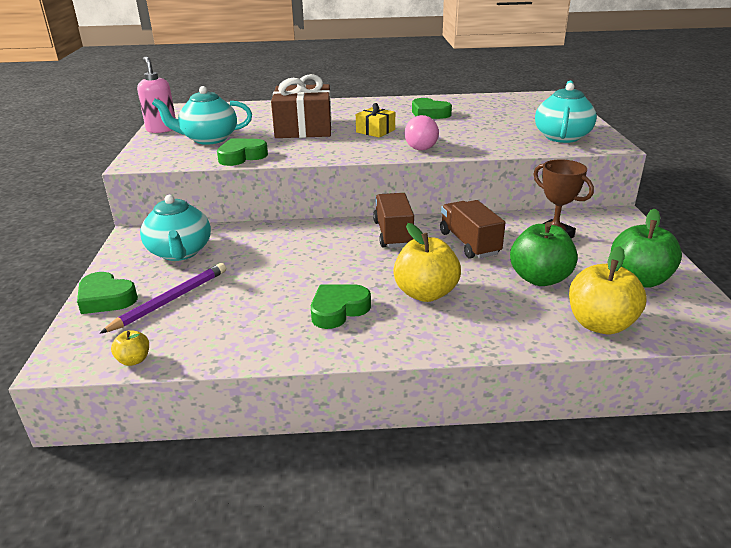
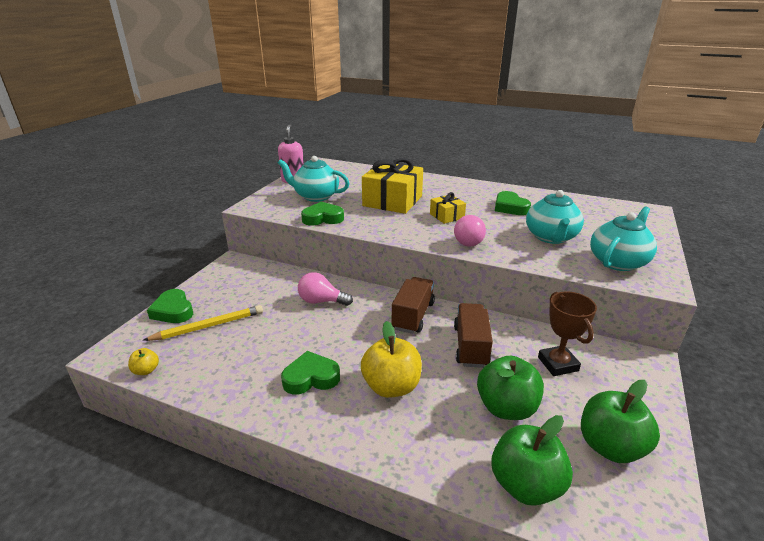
camera: 25 degrees right, 0 degrees up
(170, 300) = (209, 326): purple pencil -> yellow pencil
(180, 252) = (248, 285): turquoise teapot -> turquoise teapot (551, 237)
(284, 245) = (321, 301): none -> pink light bulb
(304, 128) = (392, 201): brown gift -> yellow gift
(600, 324) = (525, 484): yellow apple -> green apple

